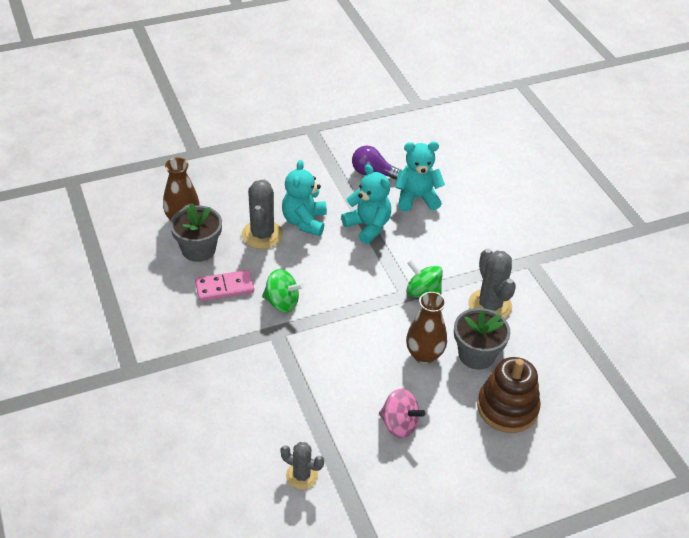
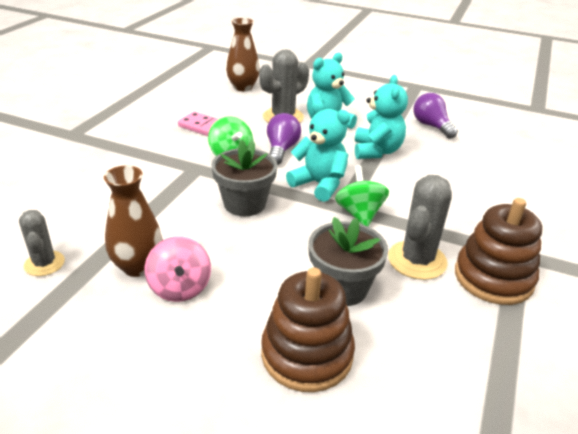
camera: 45 degrees right, 10 degrees down
(198, 249) = (226, 104): grey flower pot -> grey flower pot (245, 204)
(306, 270) = (281, 149): none -> purple light bulb
(416, 198) = (450, 156): turquoise teddy bear -> turquoise teddy bear (319, 184)
(424, 355) = (289, 255): brown vase -> brown vase (138, 266)
(535, 288) = (493, 278): none -> brown stacking toy

